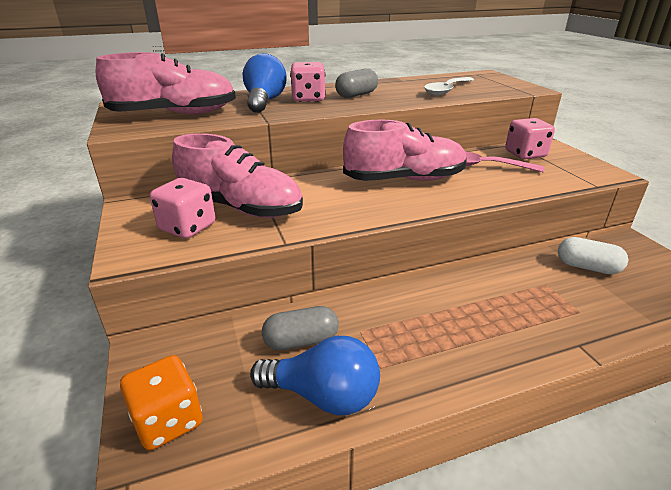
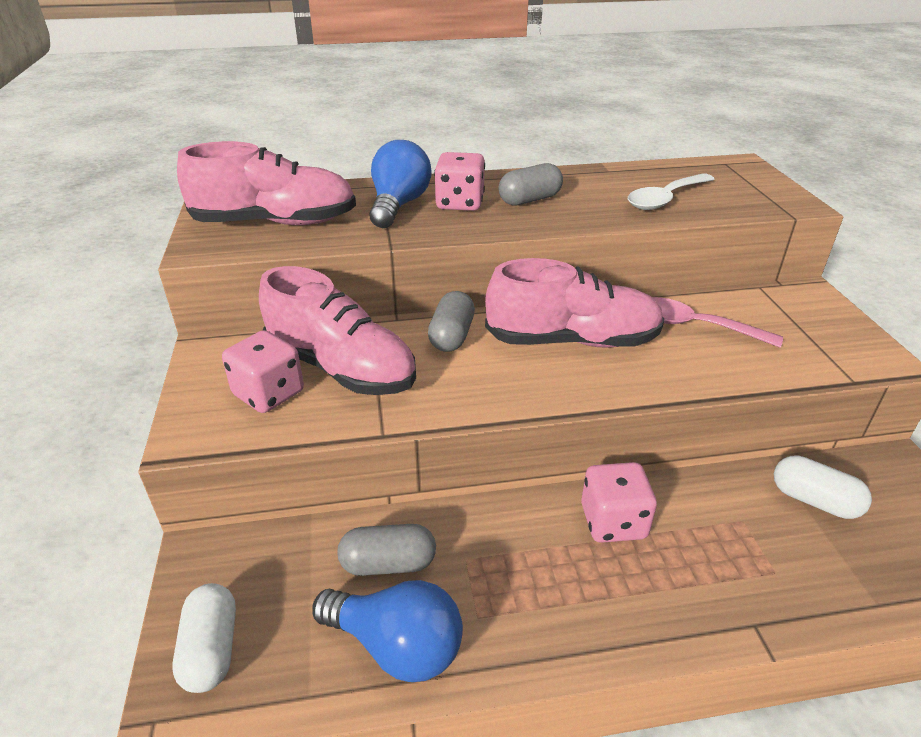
camera: 10 degrees right, 5 degrees up
(168, 420) = (211, 649): orange dice -> white capsule
(318, 183) = (451, 336): none -> grey capsule
(525, 154) = (767, 309): pink dice -> pink dice (613, 522)

